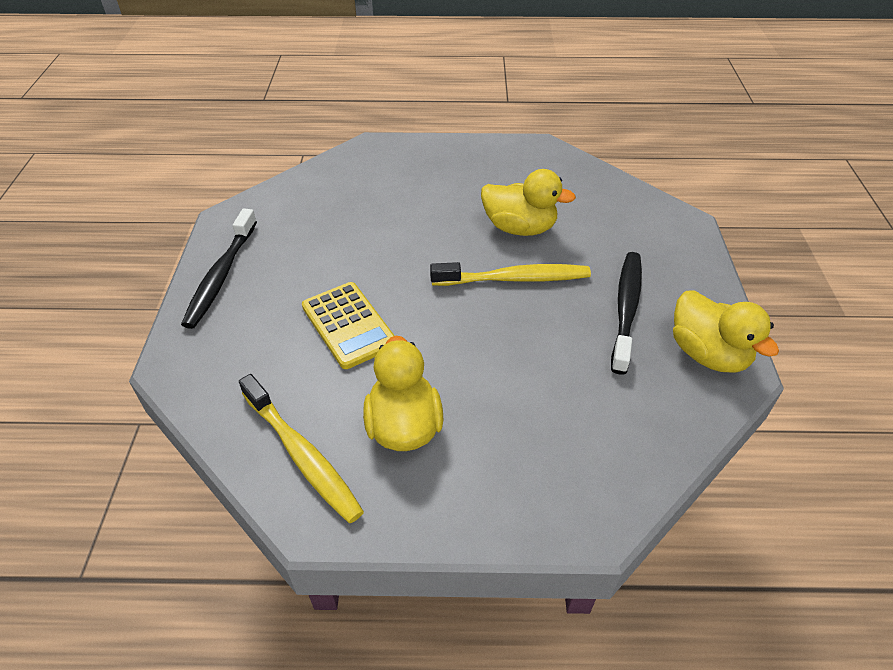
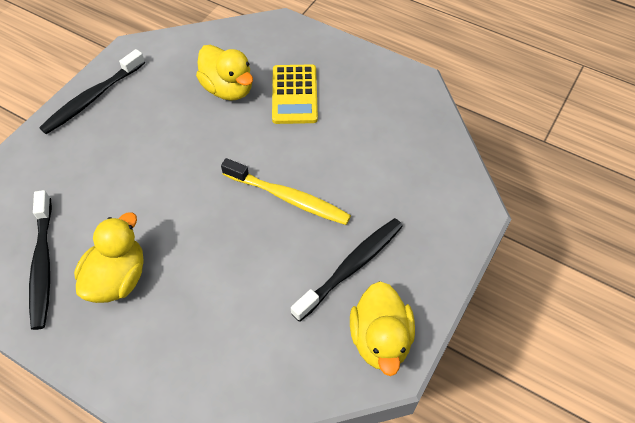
camera: 30 degrees right, 10 degrees up
(301, 454) = (43, 264): yellow toothbrush -> black toothbrush
(348, 325) = (143, 180): yellow calculator -> yellow calculator (294, 94)
(519, 228) = (331, 153): yellow duck -> yellow duck (228, 89)

